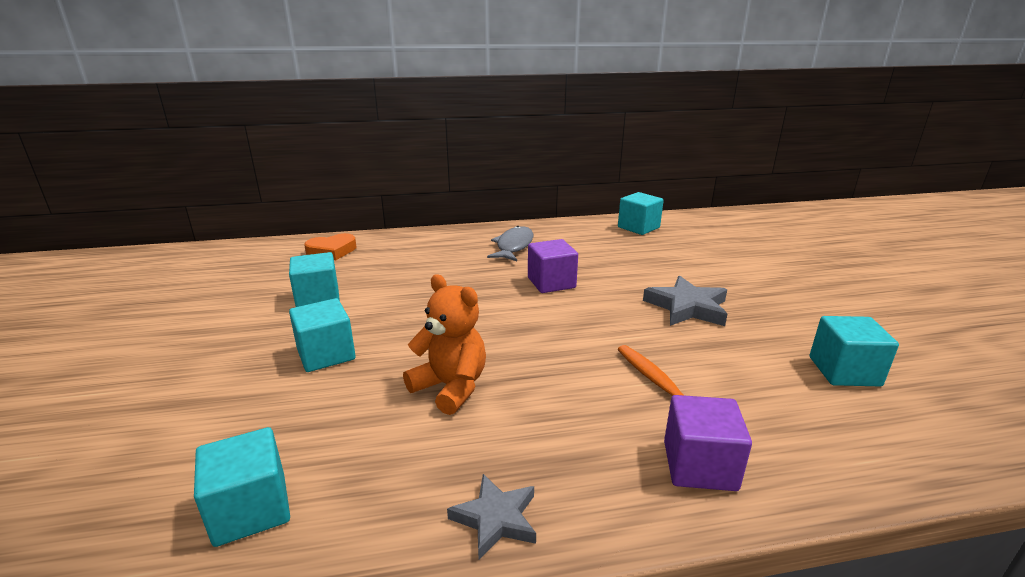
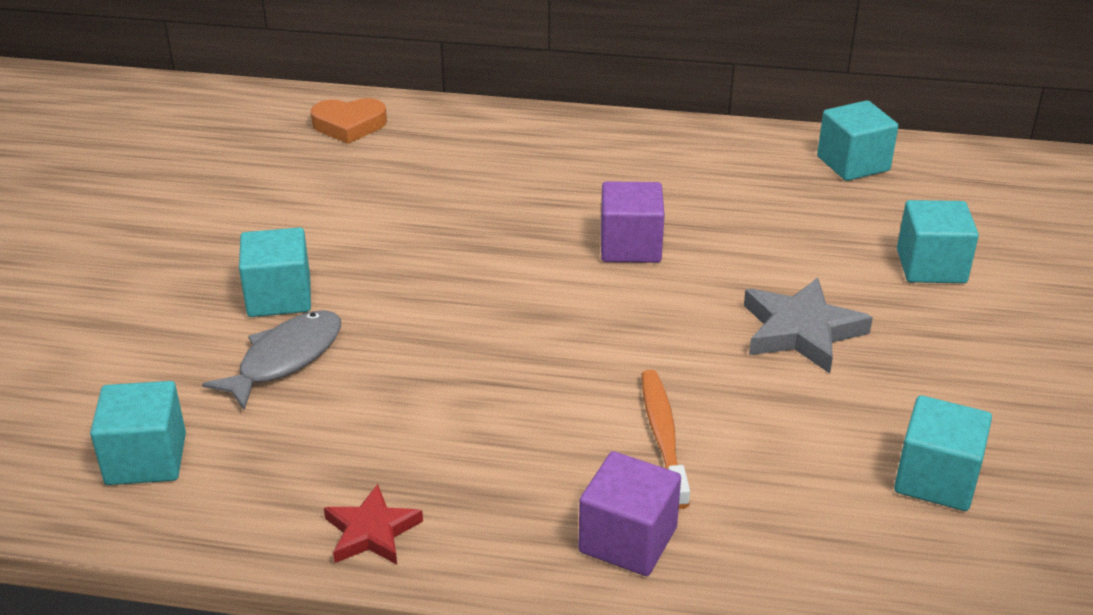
camera: 20 degrees right, 10 degrees up
(318, 298) = (300, 208): turquoise cube -> turquoise cube (931, 266)
(450, 387) = (403, 376): orange teddy bear -> none
(495, 518) = (371, 531): grey star -> red star
(513, 246) = (619, 165): grey fish -> grey fish (285, 359)

